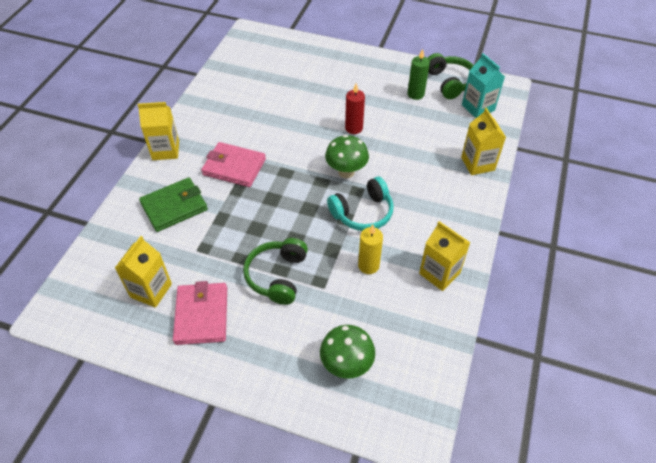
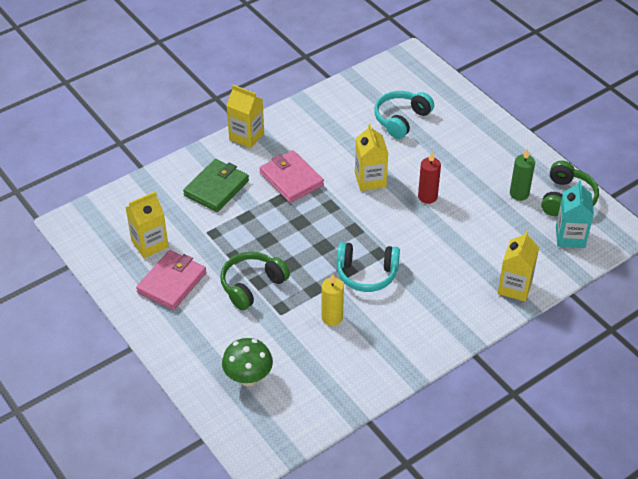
camera: 35 degrees right, 5 degrees down
(174, 207) = (216, 188): green wallet -> green wallet turned 60 degrees counterclockwise
(282, 80) = (401, 119): none -> turquoise headphones
(346, 172) = (384, 232): green mushroom -> none
(439, 273) = (386, 356): yellow carton -> yellow carton (370, 180)

